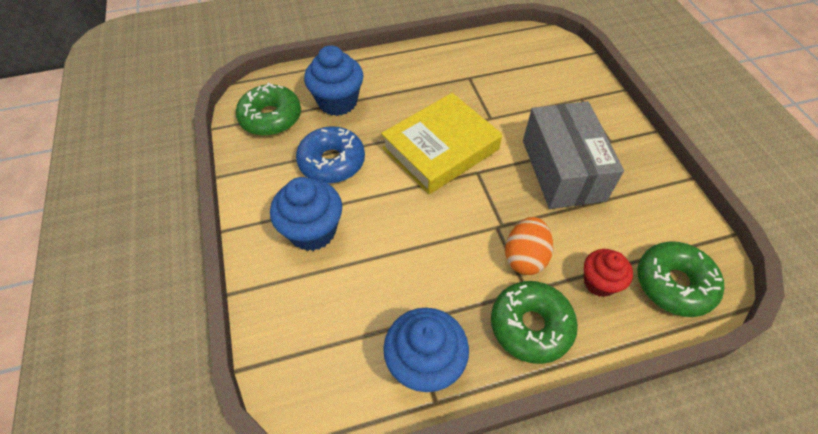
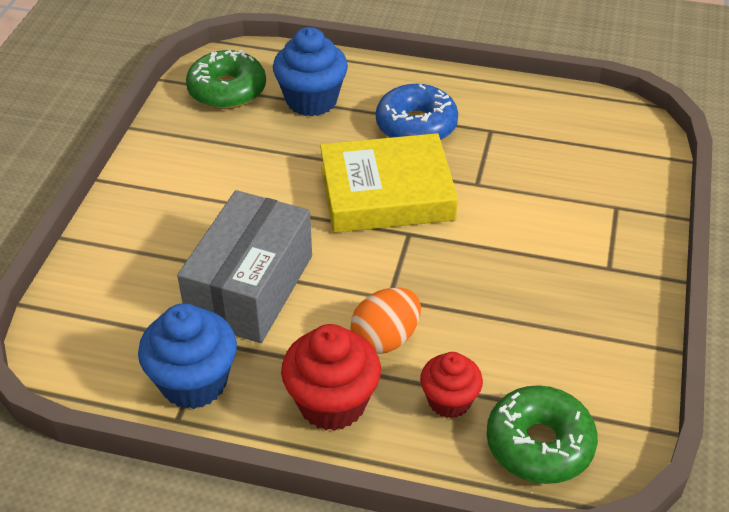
camera: 30 degrees right, 10 degrees down
(312, 231) = (182, 216): blue cupcake -> none
(332, 162) = (255, 159): blue donut -> blue donut (416, 125)
(530, 326) = (332, 403): green donut -> red cupcake
(563, 170) = (515, 273): grey box -> grey box (250, 287)

